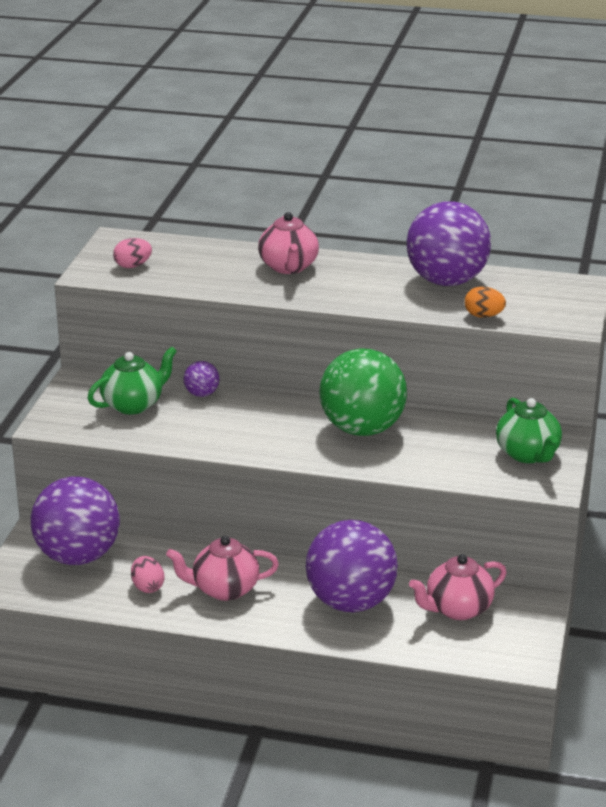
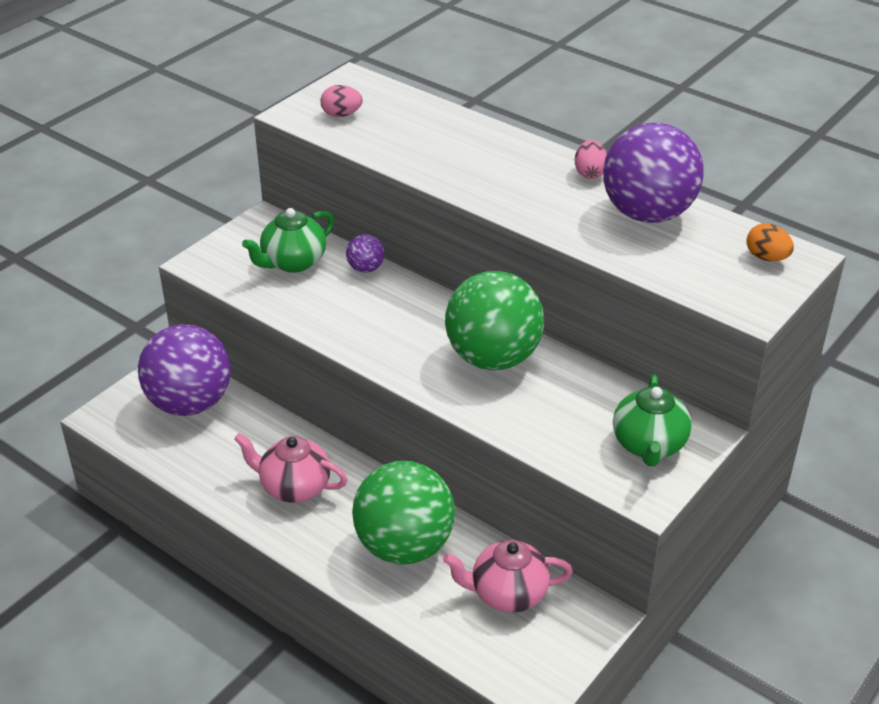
camera: 25 degrees right, 10 degrees up
(133, 404) = (293, 262): green teapot -> green teapot turned 150 degrees clockwise
(147, 587) = (226, 459): pink egg -> pink egg (590, 173)
(288, 267) = (493, 154): pink teapot -> none
(350, 602) = (404, 546): purple ball -> green ball
(483, 316) = (654, 270): orange egg -> orange egg (766, 257)

